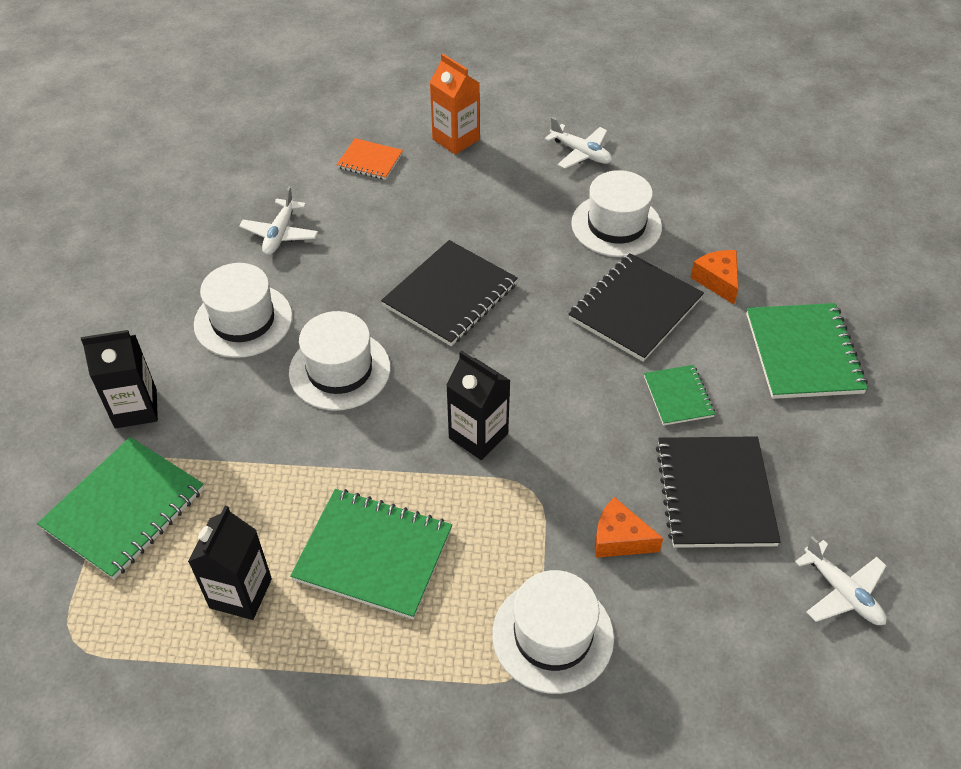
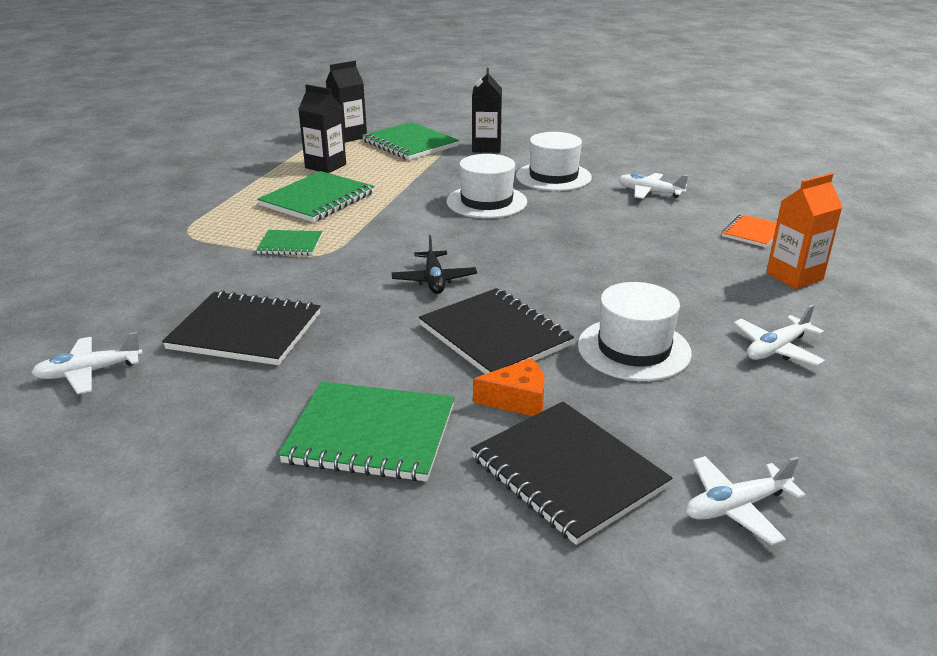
camera: 105 degrees right, 20 degrees down
(450, 295) = (552, 248): black notebook -> black notebook (567, 473)
(478, 436) = (389, 241): black carton -> black carton (349, 136)
(552, 635) = (199, 245): white hat -> none
(553, 373) = (434, 280): none -> black plane
(619, 539) = (247, 280): orange cheese -> none
(678, 396) = (366, 336): green notebook -> green notebook (290, 244)
(767, 174) = (736, 507): none -> white plane

